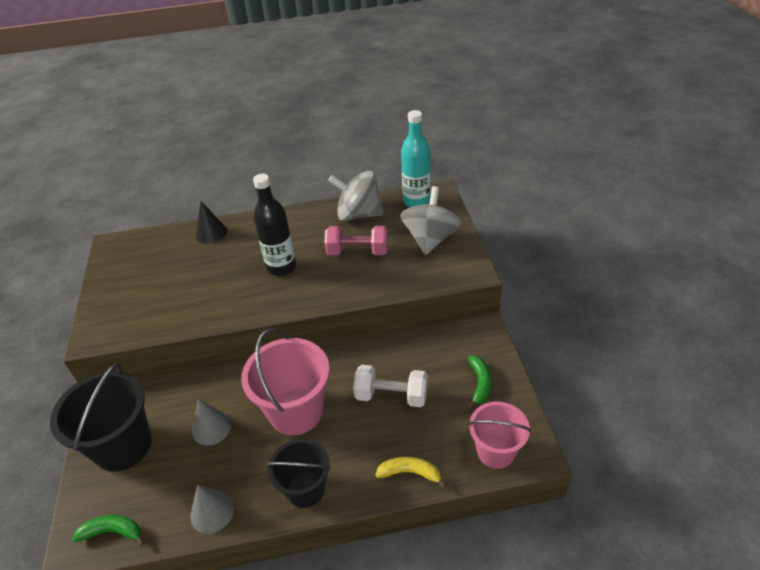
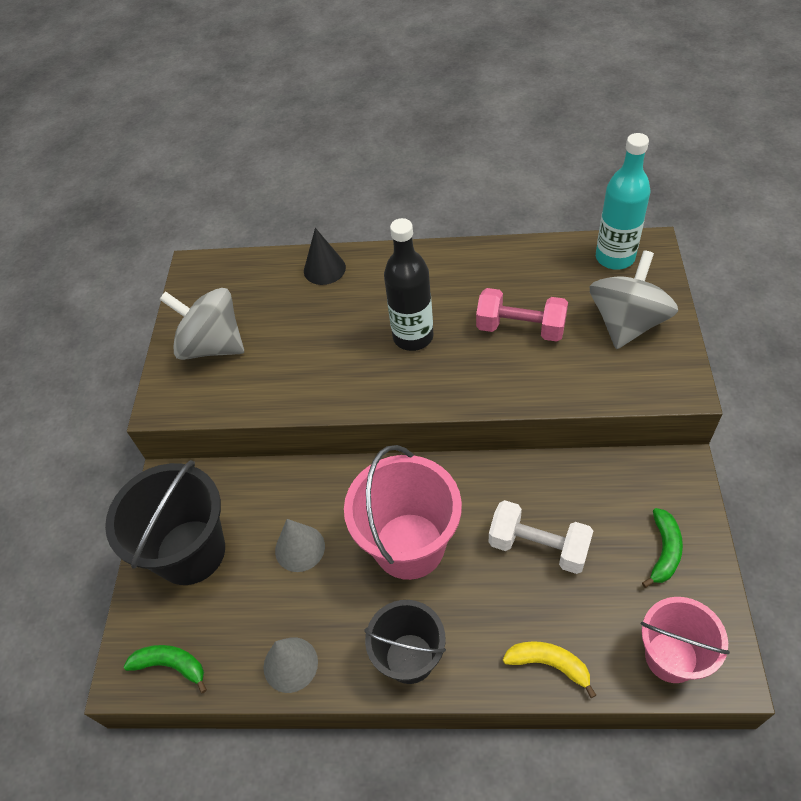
camera: 15 degrees right, 10 degrees up
(358, 214) = (529, 267): grey spinning top -> grey spinning top (212, 345)

